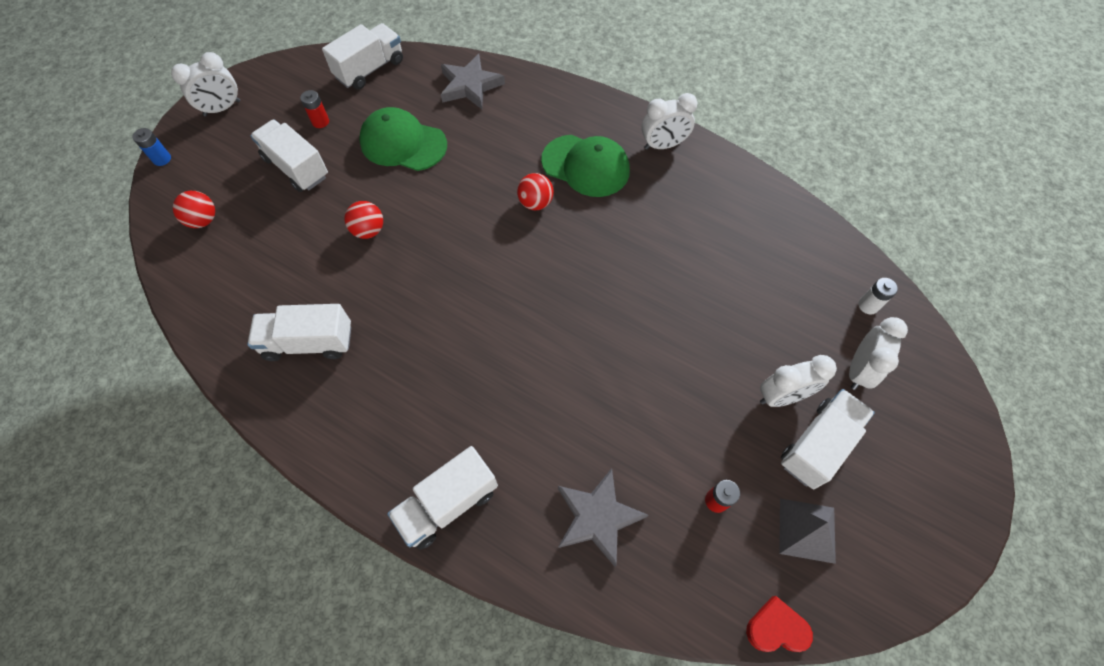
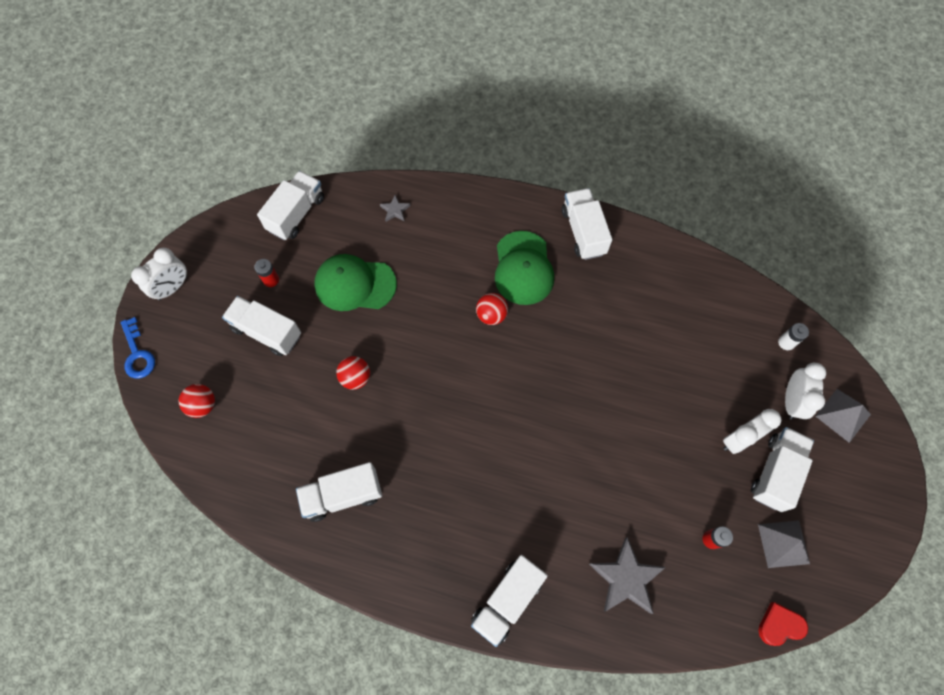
camera: 15 degrees left, 5 degrees up
(162, 159) = (137, 354): blue battery -> blue key
(470, 85) = (395, 210): grey star -> grey star, size x0.49
(586, 166) = (523, 268): green cap -> green cap turned 75 degrees clockwise
(663, 145) = (583, 232): white clock -> white truck
(920, 401) = (843, 415): none -> grey pyramid

